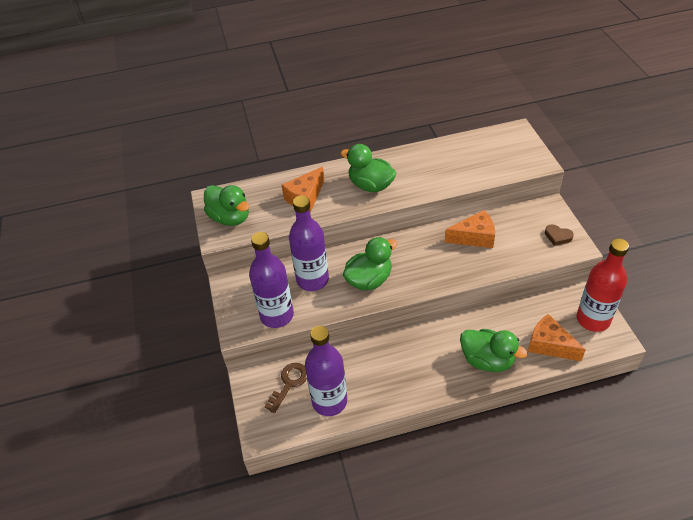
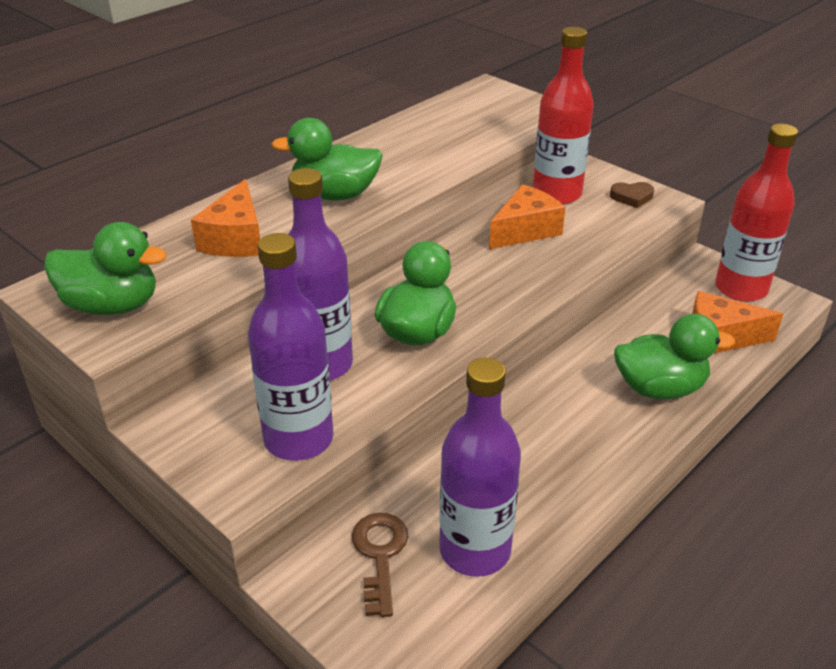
camera: 35 degrees left, 10 degrees down
(514, 218) = (557, 194): none -> red bottle

